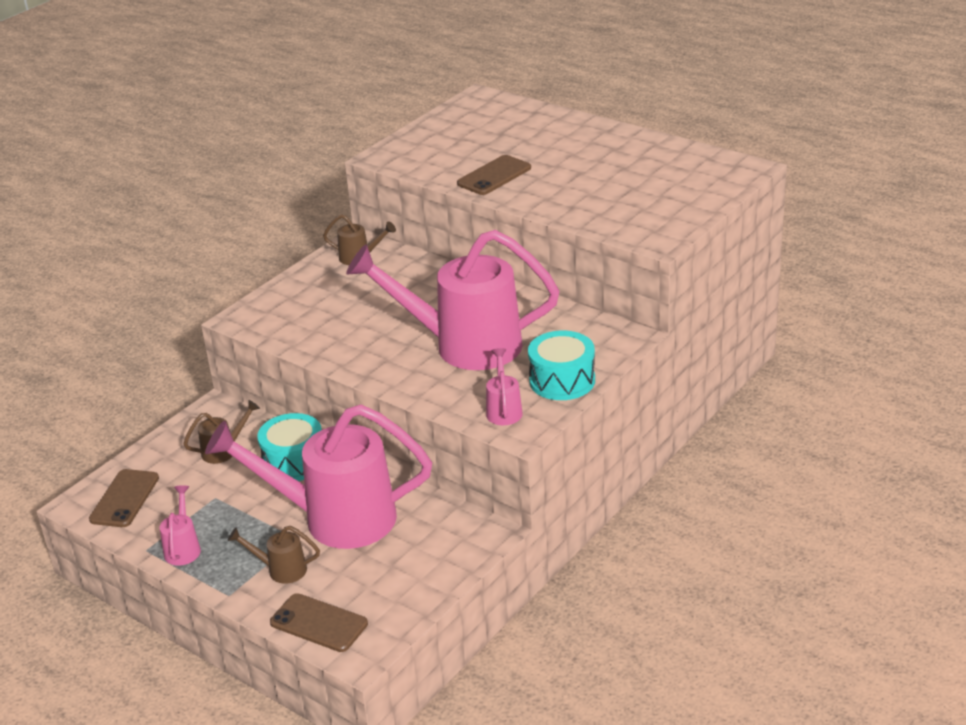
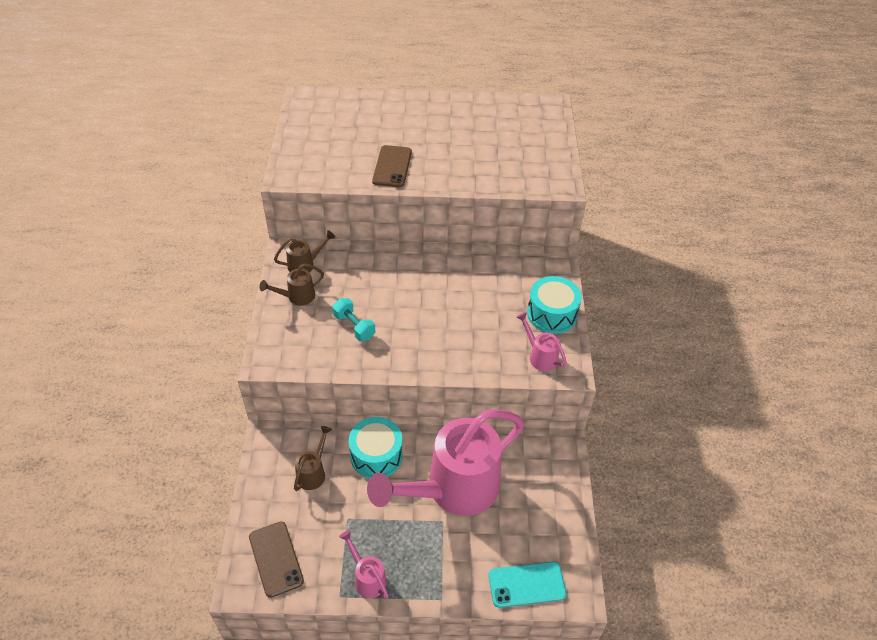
camera: 40 degrees left, 15 degrees up
(281, 570) = (458, 555): brown watering can -> brown watering can (297, 297)
(318, 623) = (527, 585): brown phone -> turquoise phone
(348, 320) = (354, 326): none -> turquoise dumbbell
(464, 346) = (460, 313): pink watering can -> none

